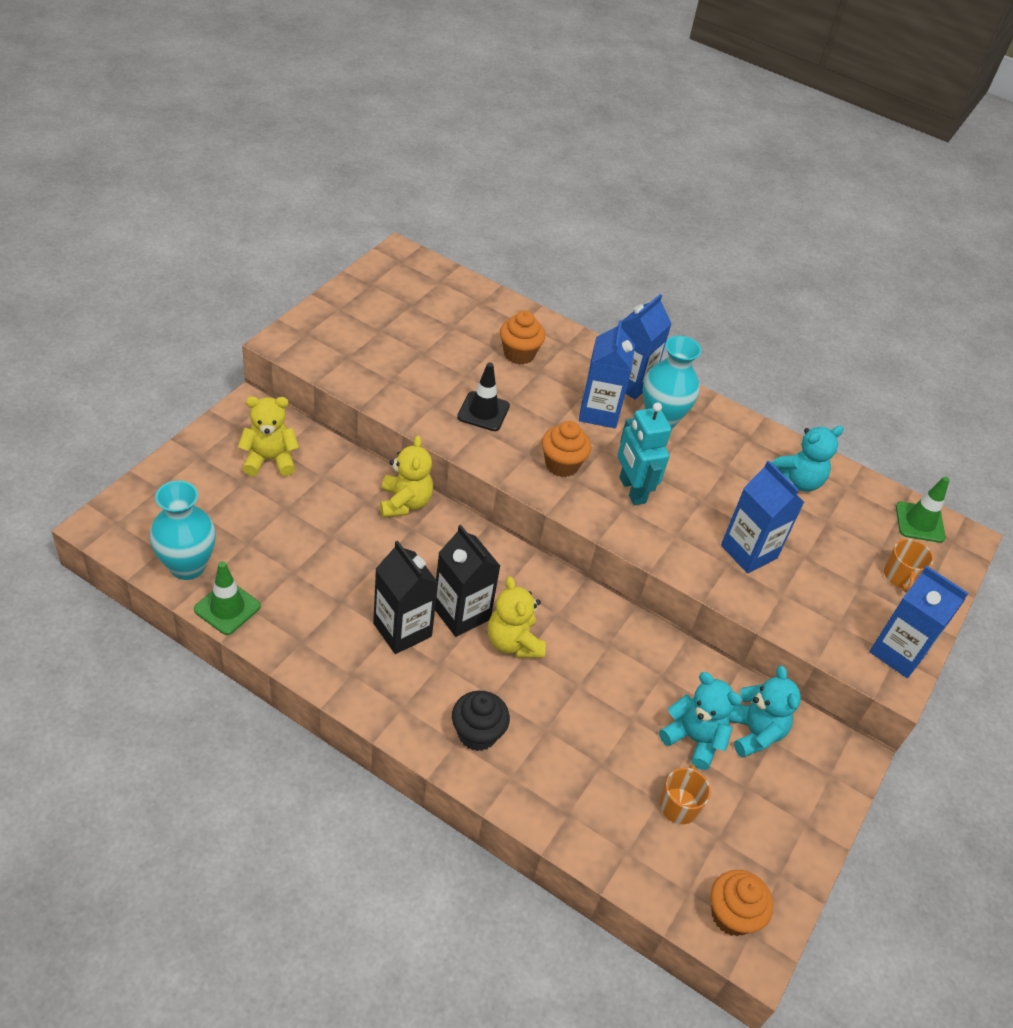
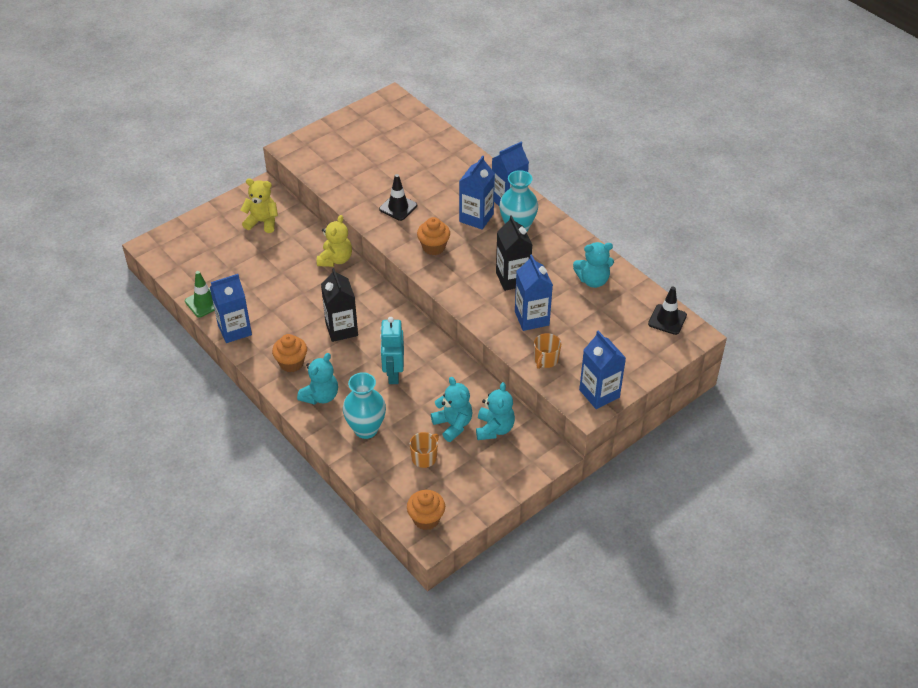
camera: 25 degrees right, 0 degrees up
(187, 566) = (190, 276): turquoise vase -> turquoise vase (366, 429)
(295, 646) = (234, 330): none -> blue carton
(402, 630) = (301, 332): black carton -> black carton (512, 279)
(477, 734) = (320, 396): black cupcake -> turquoise teddy bear
(513, 642) = (366, 351): yellow teddy bear -> none
(519, 354) = (440, 173): orange cupcake -> orange cupcake (291, 363)
(632, 490) = (472, 269): turquoise robot -> turquoise robot (393, 374)
(900, 576) = (630, 350): orange mug -> orange mug (546, 360)
(919, 522) = (667, 319): green traffic cone -> black traffic cone

